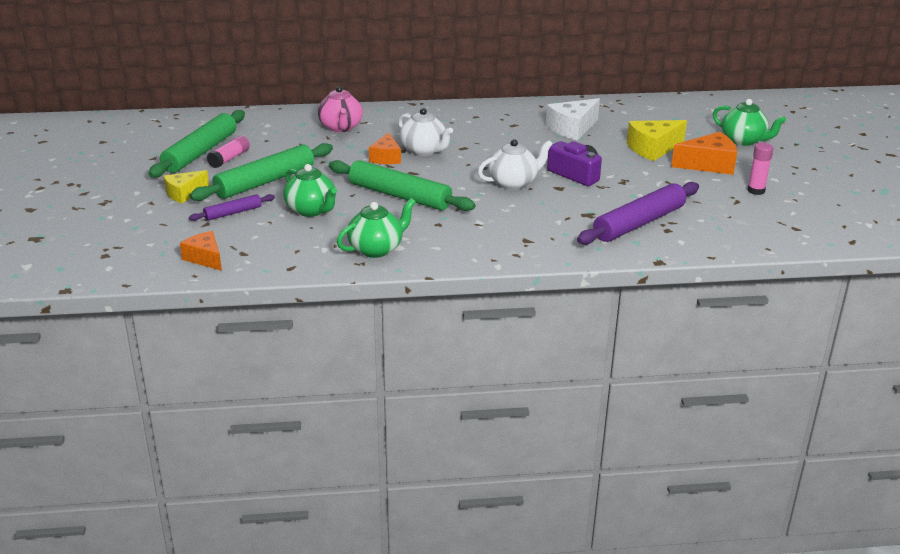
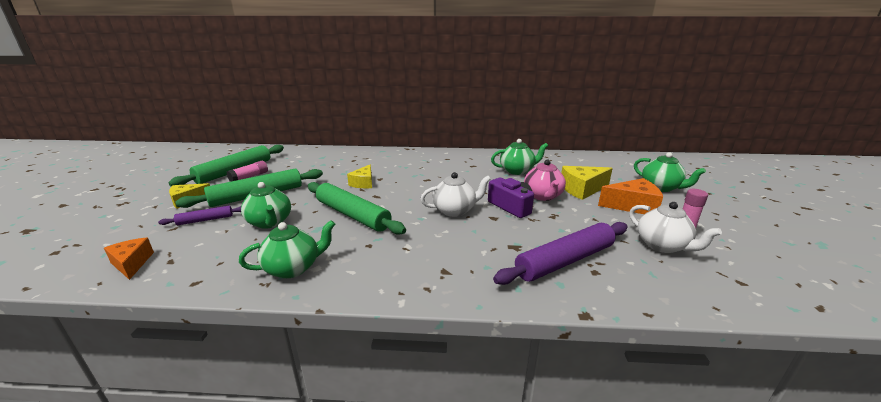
camera: 10 degrees right, 5 degrees down
(341, 127) = (346, 160): pink teapot -> pink teapot (543, 196)
(386, 157) = (363, 183): orange cheese -> yellow cheese
(424, 151) = (395, 180): white teapot -> white teapot (662, 246)
(572, 129) = (517, 171): white cheese -> green teapot

